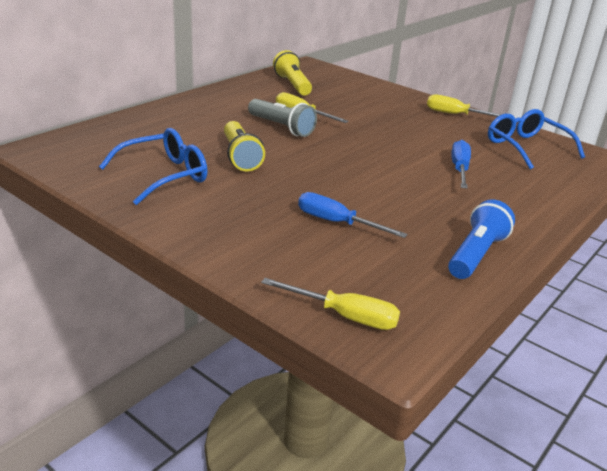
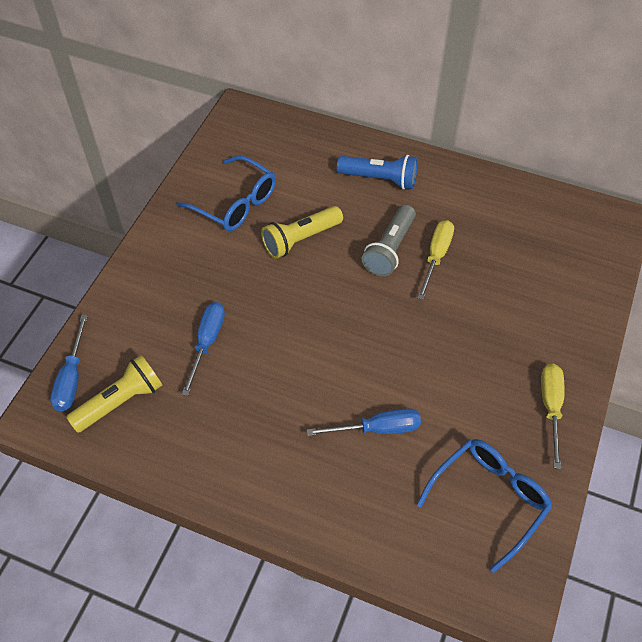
camera: 75 degrees right, 25 degrees up
(292, 85) = (525, 223): yellow flashlight -> yellow flashlight (121, 401)
(344, 316) = (72, 378): yellow screwdriver -> blue screwdriver
(476, 254) = (194, 460): blue flashlight -> blue flashlight (380, 179)

